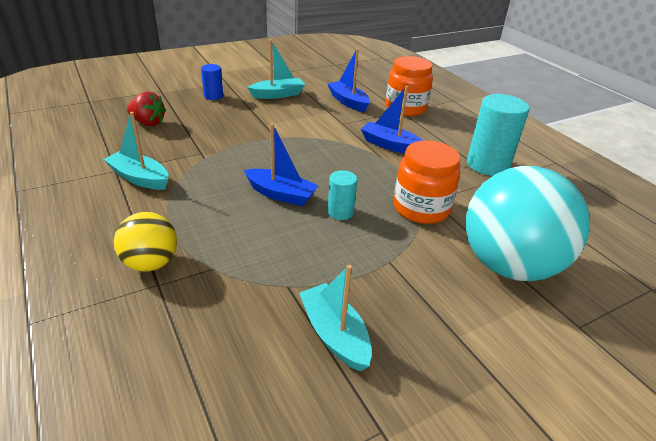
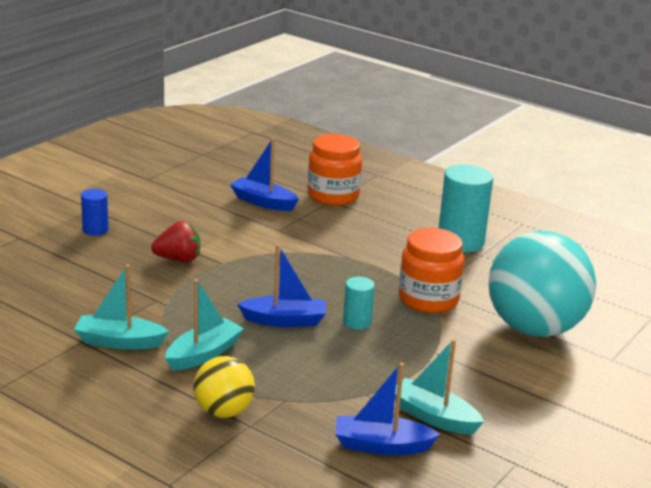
camera: 25 degrees left, 10 degrees down
(148, 123) = (54, 281): red strawberry -> red strawberry (178, 259)
(278, 95) = (172, 211): turquoise boat -> turquoise boat (203, 354)
(390, 145) = (350, 243): blue boat -> blue boat (381, 445)

